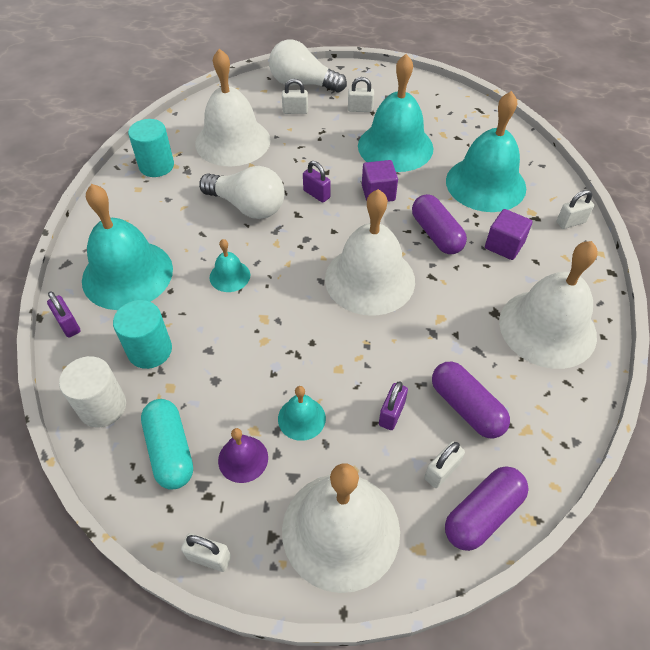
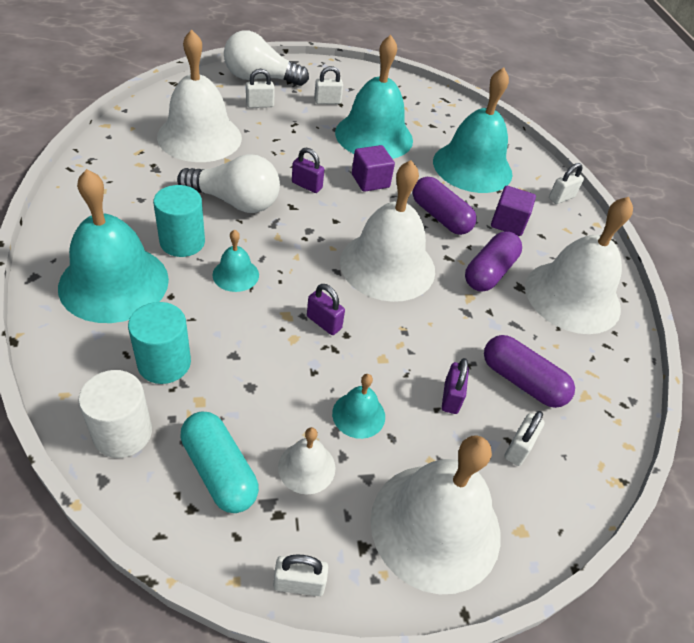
camera: 20 degrees left, 5 degrees down
(68, 325) = (54, 345): purple padlock -> purple padlock (324, 322)
(156, 166) = (118, 165): turquoise cylinder -> turquoise cylinder (182, 242)
(243, 459) = (306, 467): purple bell -> white bell
(482, 514) = (571, 484): purple capsule -> purple capsule (489, 272)

